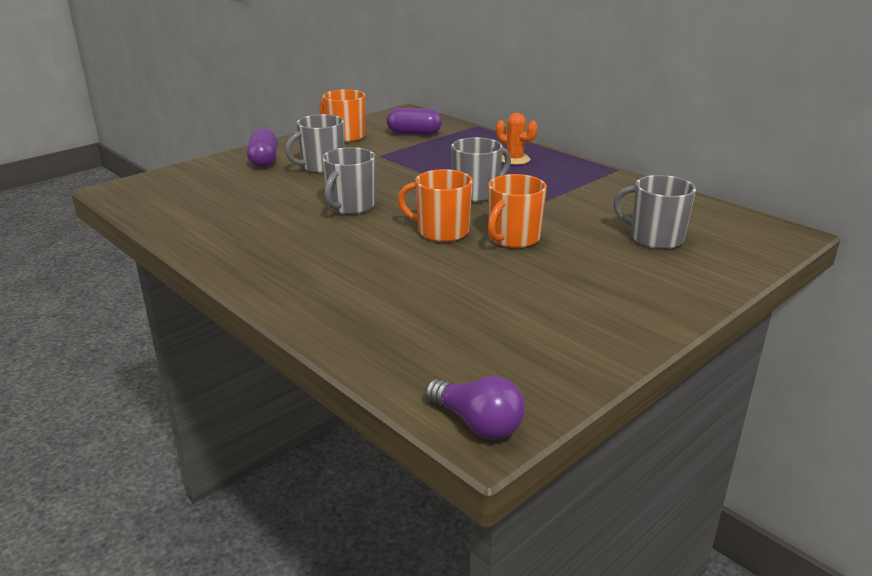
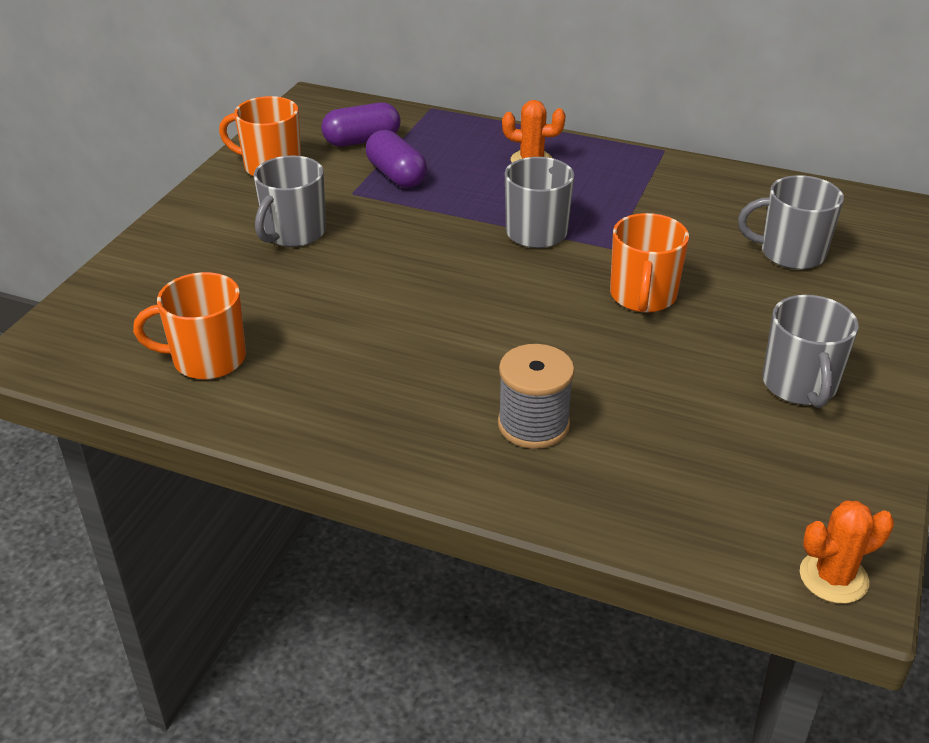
camera: 25 degrees left, 10 degrees up
(264, 161) = (199, 241): purple capsule -> purple capsule (396, 175)
(350, 206) = (400, 296): grey mug -> grey mug (799, 385)
(359, 285) = (533, 424): none -> grey spool
(441, 231) = (552, 308): orange mug -> orange mug (207, 359)
(477, 423) = (833, 577): purple light bulb -> orange cactus

